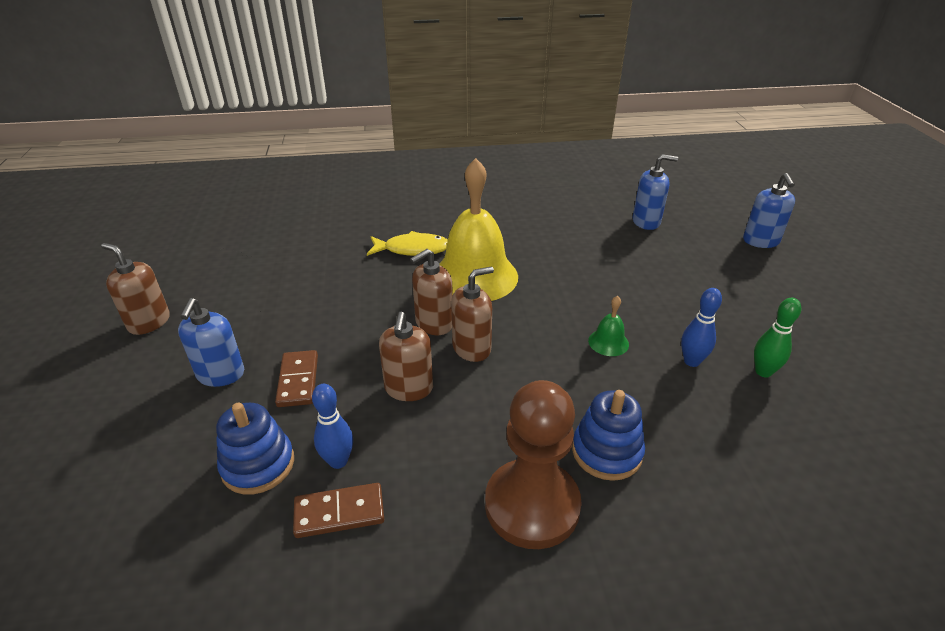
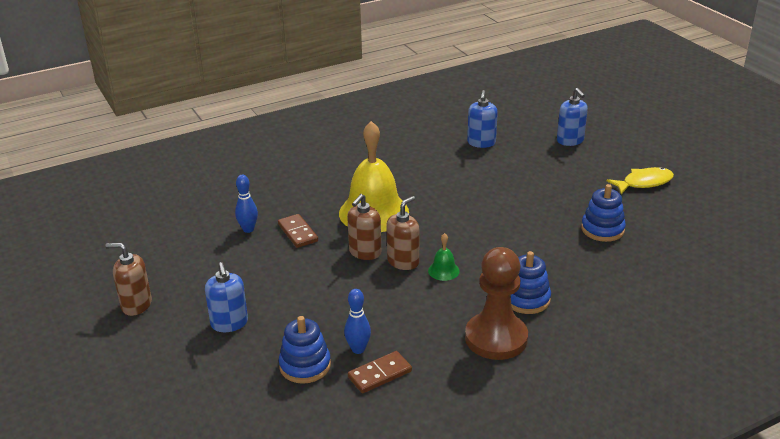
camera: 20 degrees left, 5 degrees down
(298, 380) = (291, 312): brown domino -> brown domino (297, 233)
(409, 388) = (375, 297): brown soap dispenser -> none
(412, 249) = (310, 203): yellow fish -> yellow fish (644, 183)
(608, 342) = (495, 235): green bell -> green bell (443, 271)
(646, 222) = (481, 143): blue soap dispenser -> blue soap dispenser turned 120 degrees clockwise
(691, 361) = (555, 234): blue bowling pin -> blue bowling pin (248, 229)
(763, 372) = (602, 229): green bowling pin -> blue stacking toy

